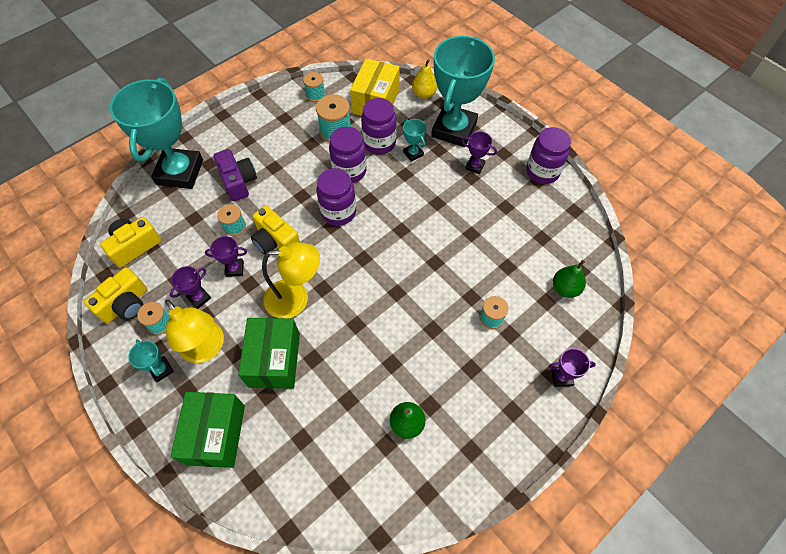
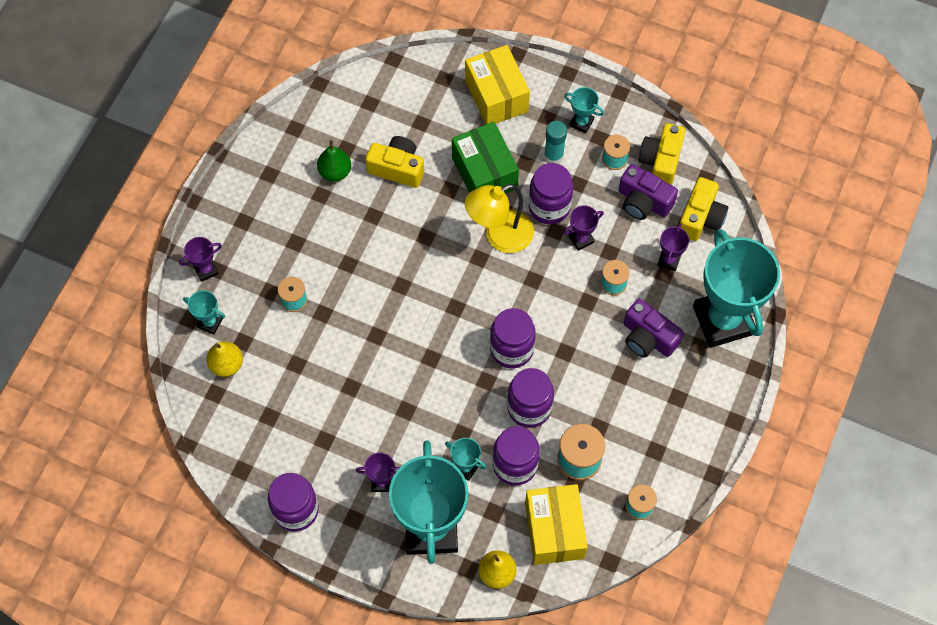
camera: 155 degrees right, 5 degrees up
(166, 277) = (643, 201): none -> purple camera
(199, 298) = (595, 196): purple trophy -> purple trophy (669, 260)
(206, 349) = (553, 156): yellow lamp -> turquoise glue stick
(216, 434) = (496, 96): green box -> yellow box
(241, 305) = (549, 207): none -> purple jar
(275, 241) = (559, 286): yellow camera -> yellow camera (397, 168)
(565, 288) = (226, 364): green pear -> yellow pear
(570, 328) = (210, 323): none -> turquoise trophy

